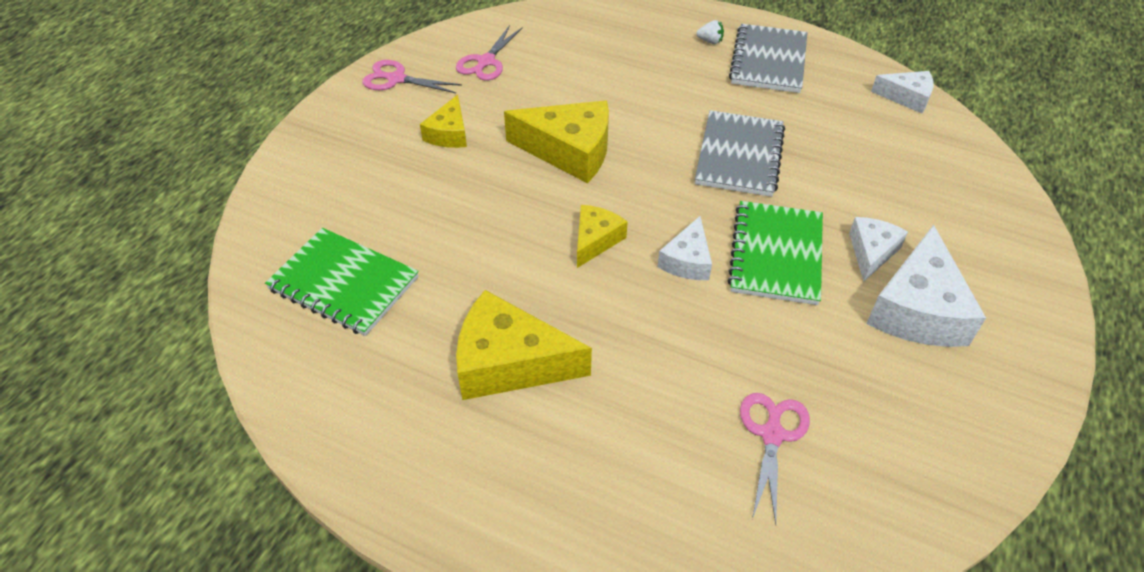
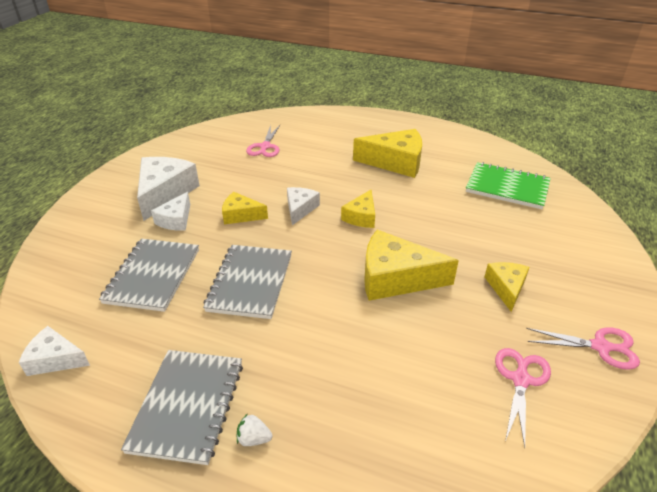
camera: 175 degrees right, 10 degrees down
(776, 254) = (241, 215): green notebook -> yellow cheese
(858, 170) = (153, 276): none -> grey notebook

